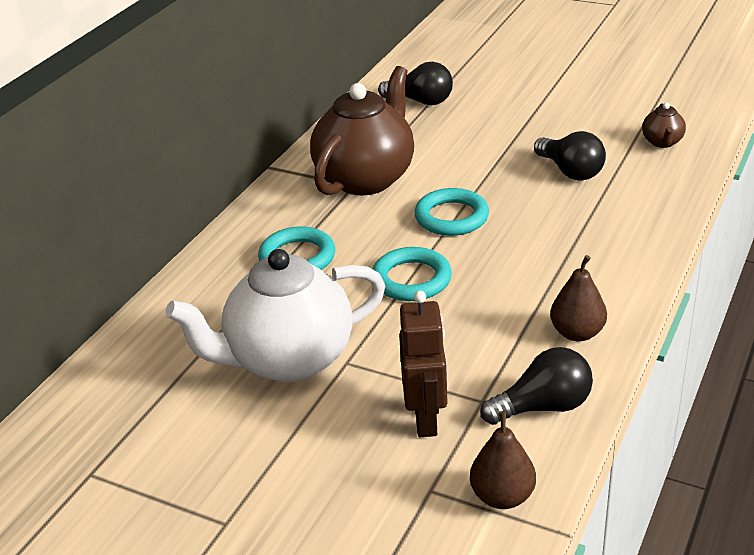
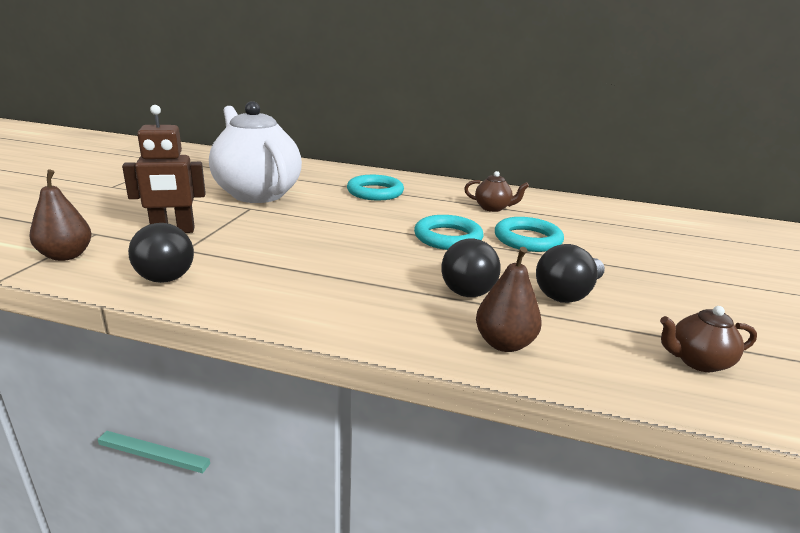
camera: 75 degrees right, 10 degrees down
(366, 178) = (493, 208): brown teapot -> brown teapot, size x0.42
(411, 279) = (350, 224): turquoise ring -> turquoise ring (527, 239)
(420, 101) = (642, 224): black light bulb -> black light bulb (468, 286)
(577, 333) = (265, 289): brown pear -> brown pear (504, 343)

